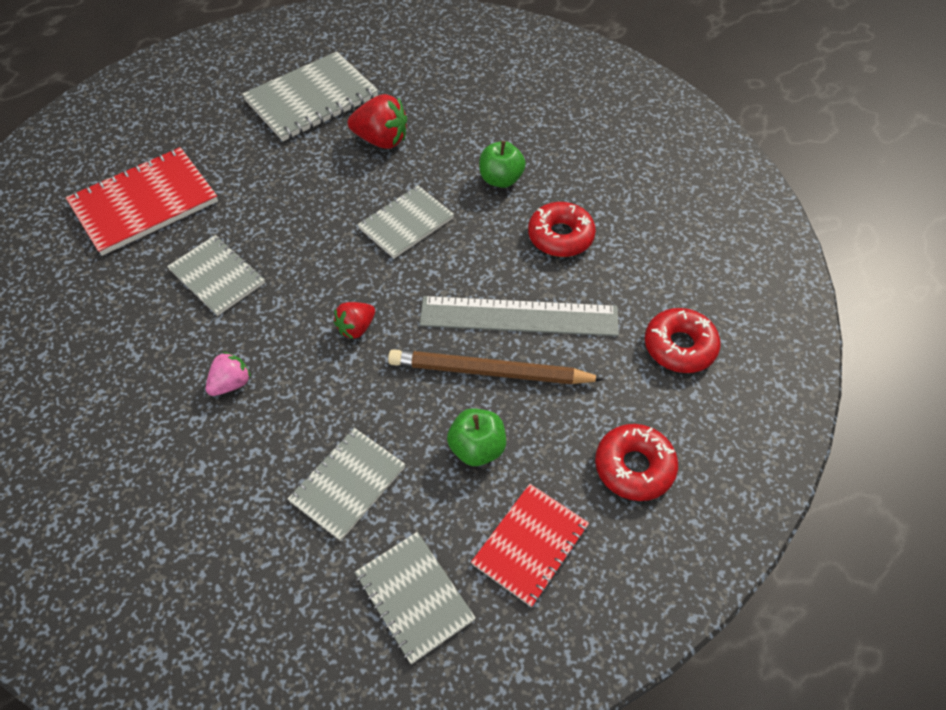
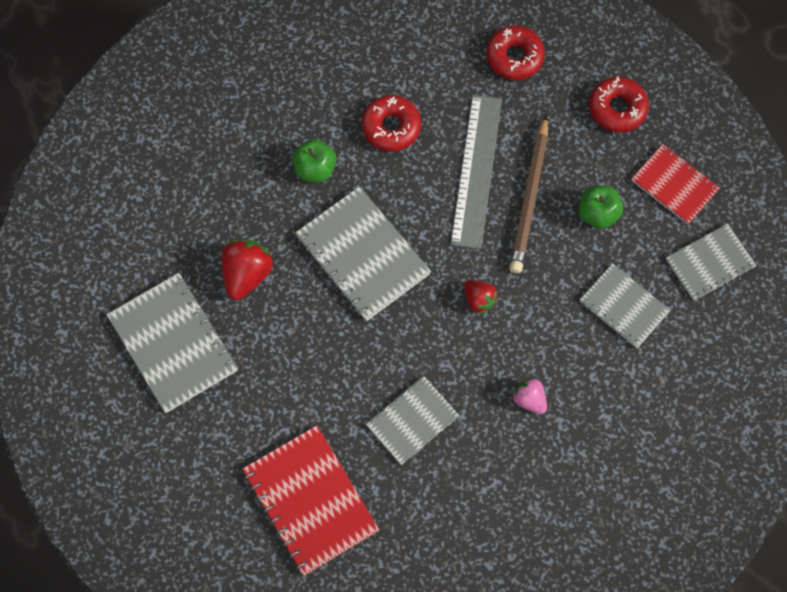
camera: 85 degrees left, 15 degrees up
(406, 223) = (362, 255): grey notebook -> grey notebook, size x1.58

